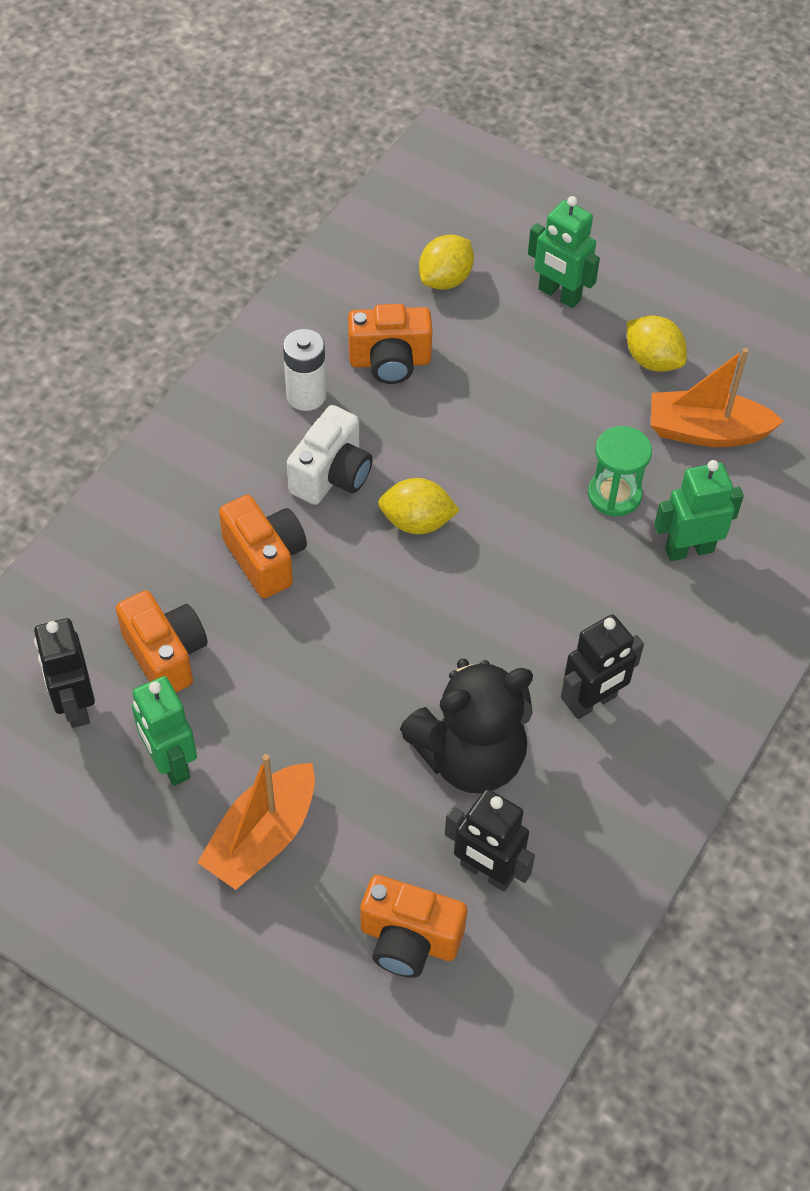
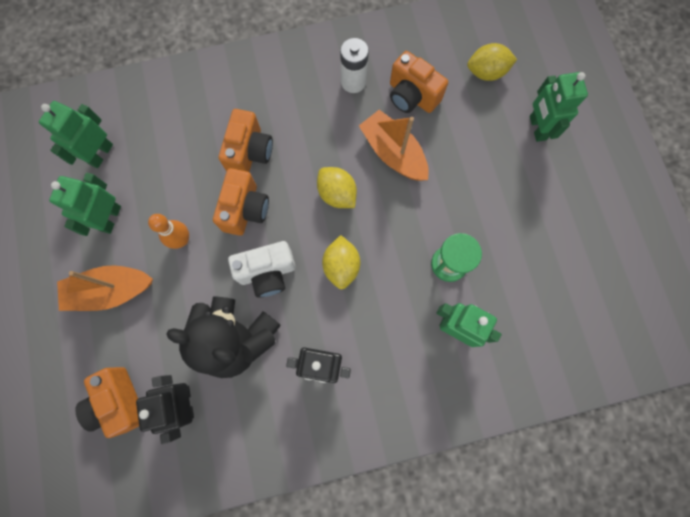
camera: 45 degrees right, 20 degrees up
(75, 705) = (101, 154): black robot -> green robot
(166, 655) = (160, 163): orange camera -> orange camera (245, 209)
(288, 713) = (181, 240): none -> orange bowling pin
(332, 475) = (322, 135): white camera -> white camera (267, 273)
(652, 360) = (548, 206): yellow lemon -> yellow lemon (341, 266)
(706, 431) = (535, 271): orange boat -> orange boat (393, 153)

